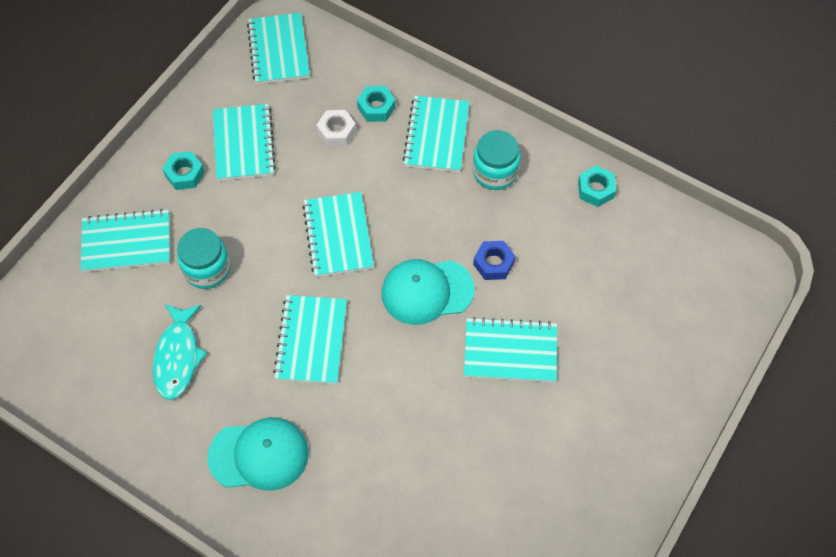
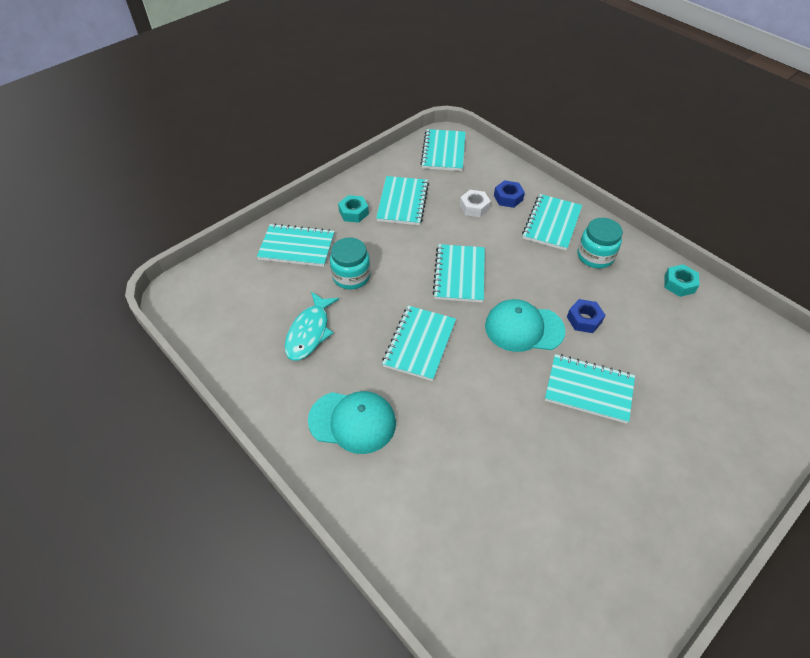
camera: 15 degrees right, 10 degrees down
(376, 107) = (508, 198): turquoise nut -> blue nut

